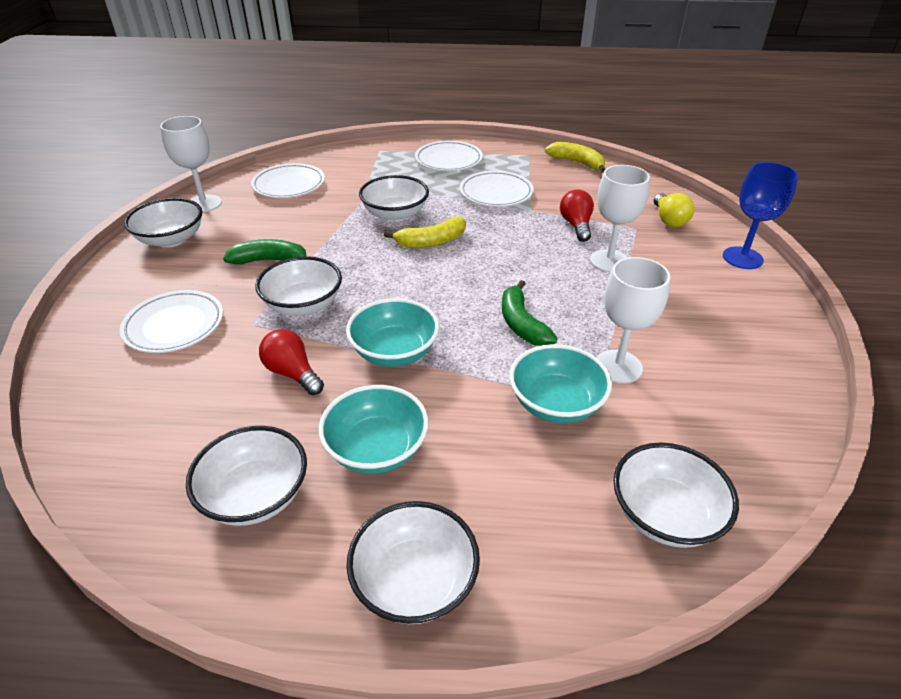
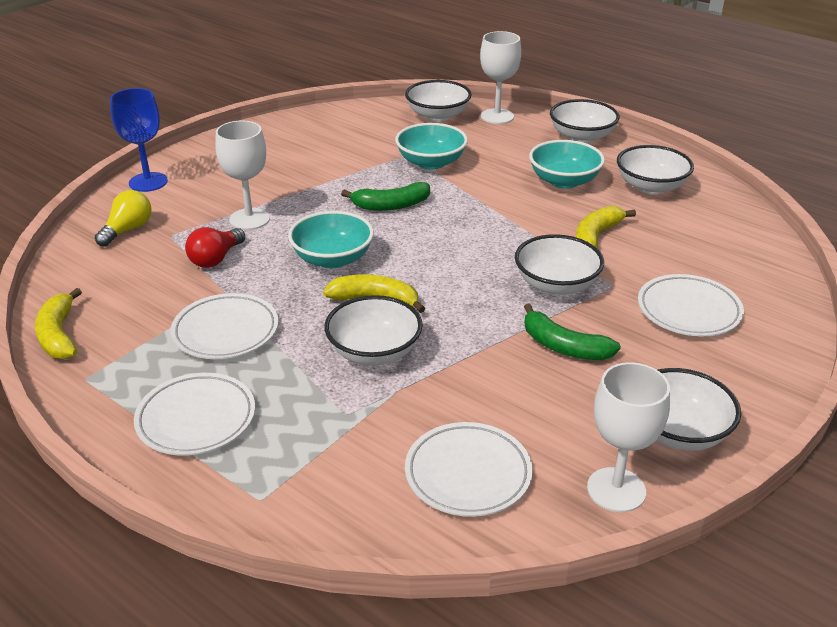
camera: 145 degrees left, 5 degrees down
(293, 373) = (596, 237): red light bulb -> yellow banana
(394, 352) = (507, 223): turquoise bowl -> turquoise bowl (332, 259)
(521, 324) = (391, 205): green banana -> green banana turned 60 degrees clockwise
(618, 366) = (365, 163): white goblet -> white goblet (497, 116)

